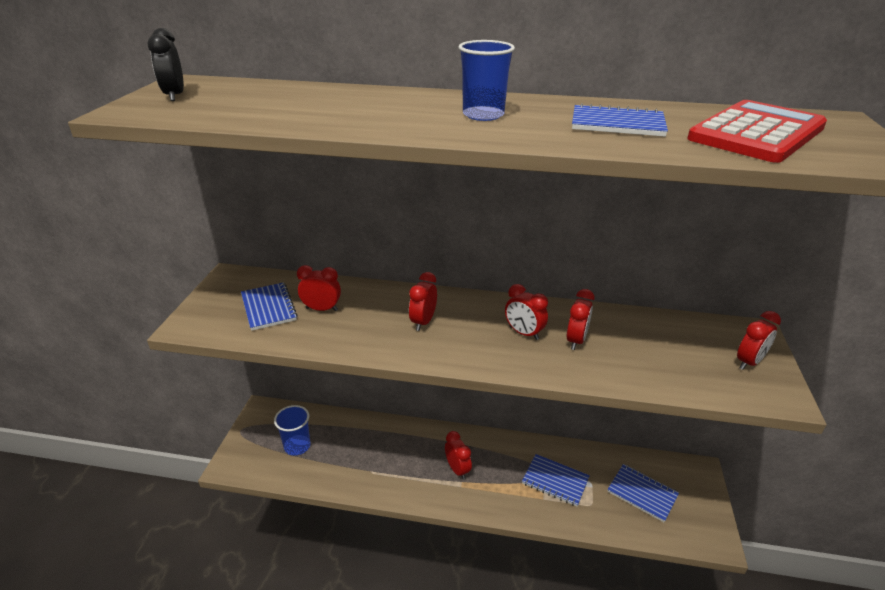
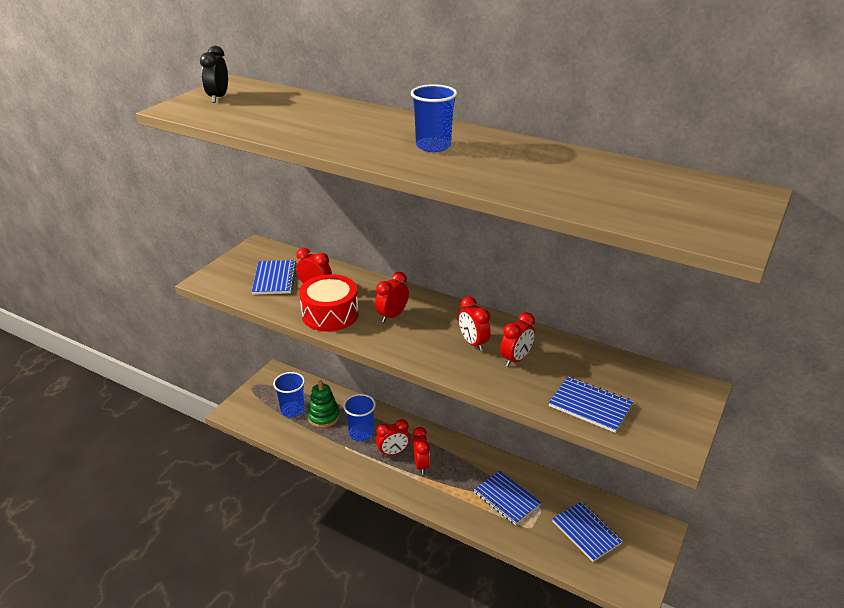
camera: 20 degrees right, 0 degrees up
(334, 444) = (323, 417): none -> green stacking toy
(354, 334) = (330, 314): none -> red drum
(381, 452) = (361, 433): none -> blue cup
(617, 124) = (535, 170): blue notebook -> blue notebook (590, 406)
(749, 362) = (668, 413): red clock -> red clock (393, 452)
(757, 133) = (649, 196): red calculator -> none

